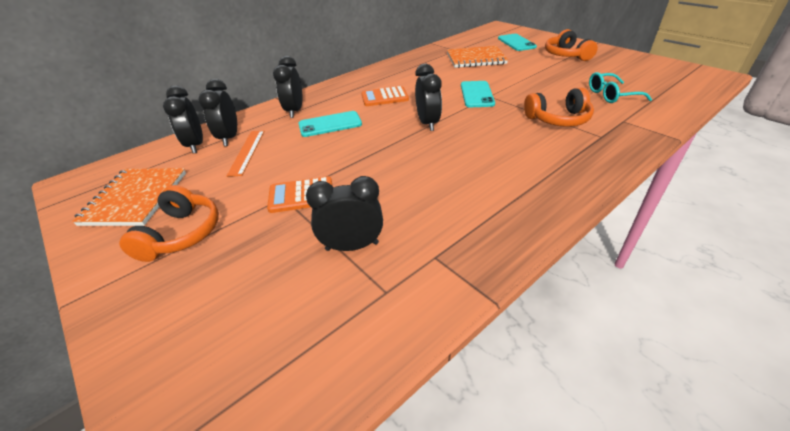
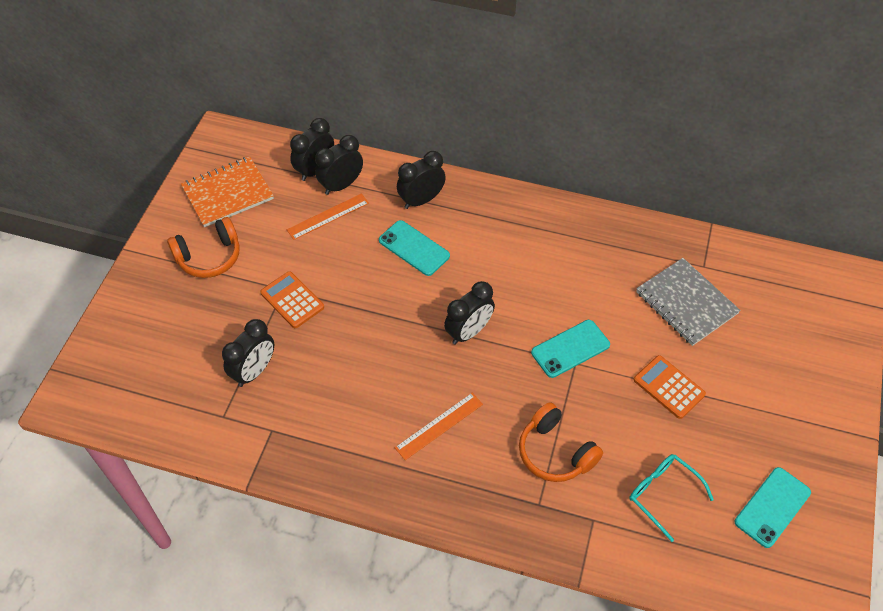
camera: 55 degrees right, 15 degrees up
(352, 246) = (254, 371): black clock -> black clock turned 75 degrees clockwise
(384, 97) = (504, 261): orange calculator -> orange calculator (669, 387)
(476, 59) = (686, 303): orange notebook -> grey notebook
(502, 157) = (439, 425): none -> orange ruler
(516, 43) = (789, 329): turquoise phone -> turquoise phone (772, 507)
(566, 55) = (779, 409): orange headphones -> none

